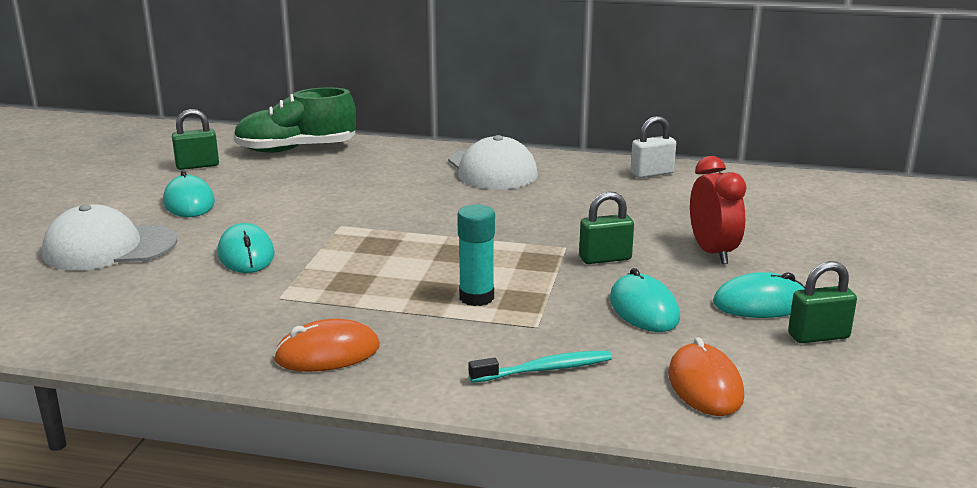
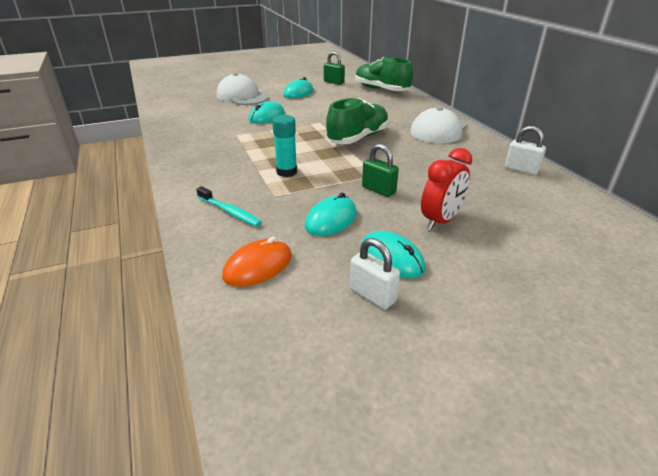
camera: 55 degrees right, 10 degrees up
(327, 353) = (197, 159): orange mouse -> none
(440, 220) = (358, 138): none -> green shoe
(818, 336) = (372, 295): green padlock -> white padlock

